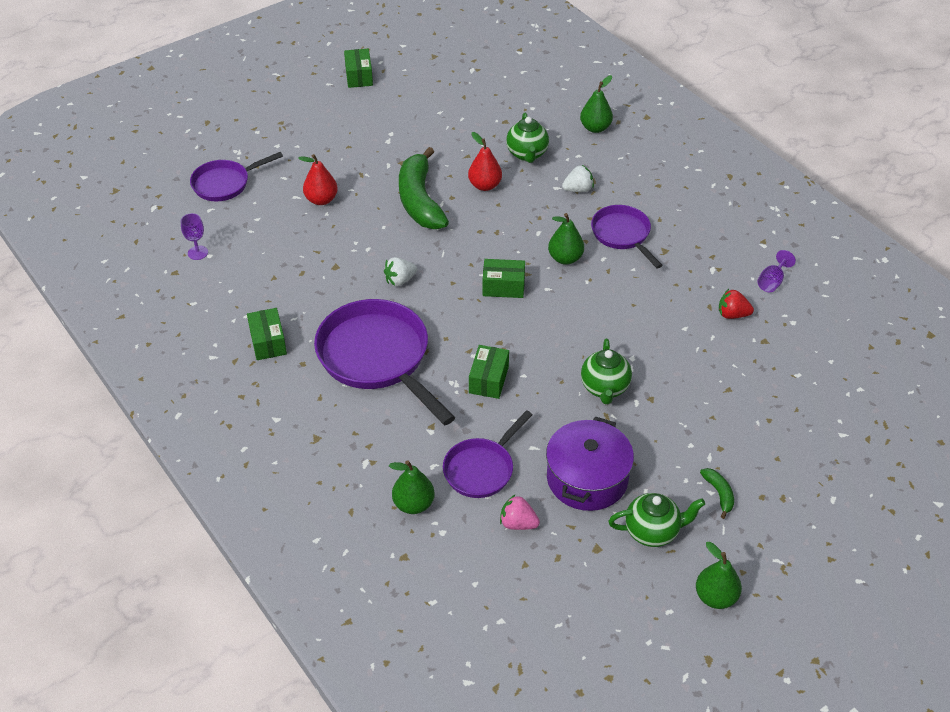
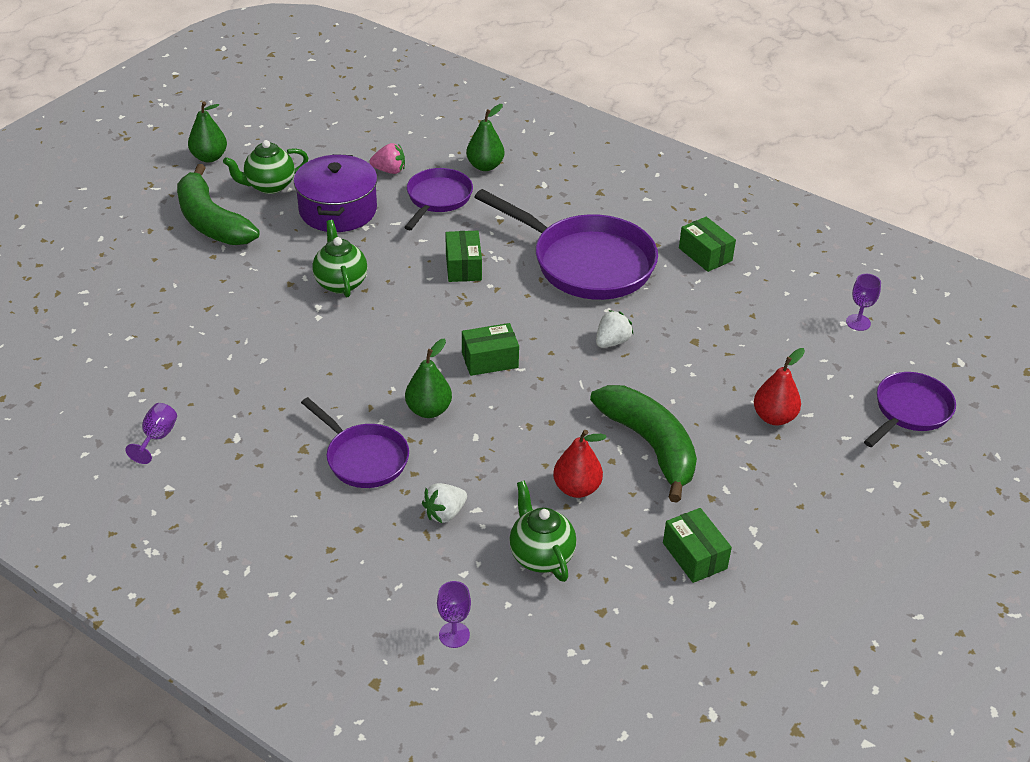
camera: 160 degrees right, 5 degrees down
(359, 76) = (885, 645): green box -> green box (694, 556)
(595, 128) = (454, 635): green pear -> purple goblet
(719, 494) = (211, 222): green banana -> green banana, size x2.37
(732, 314) = (207, 386): red strawberry -> none

